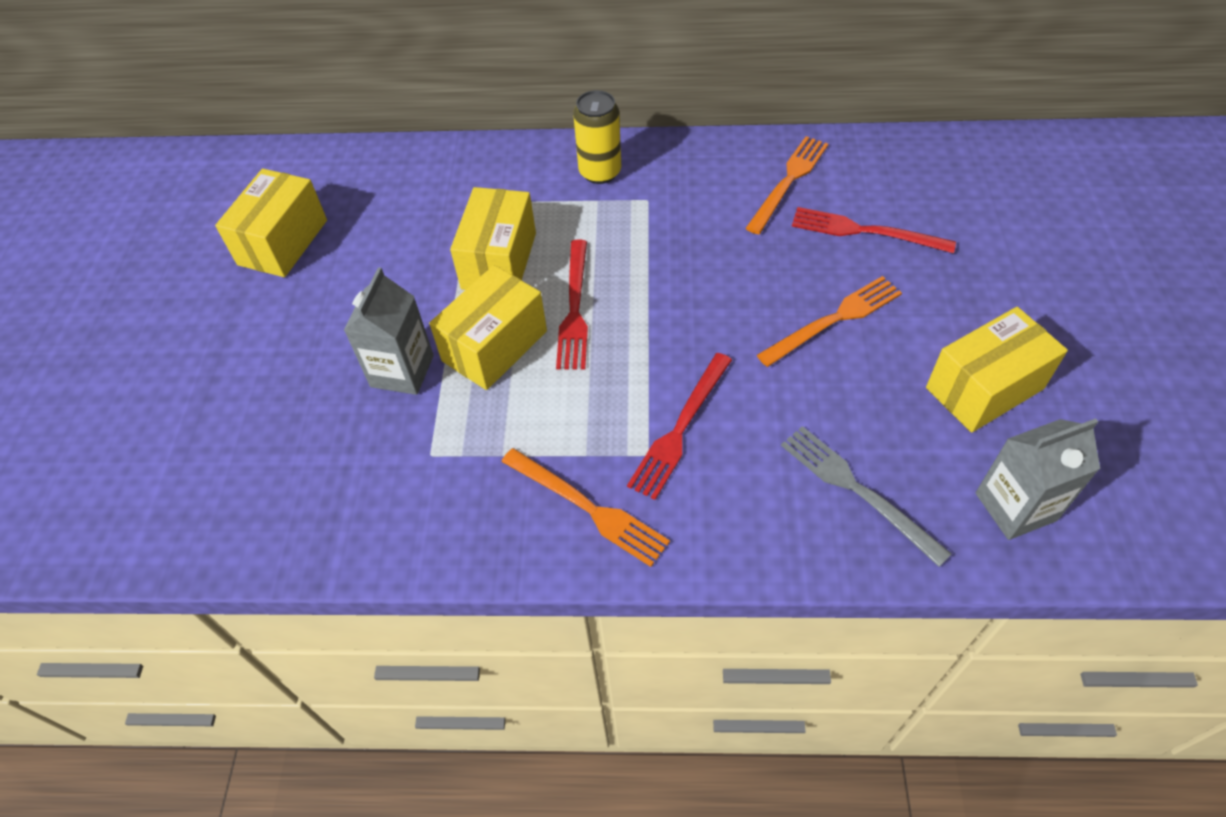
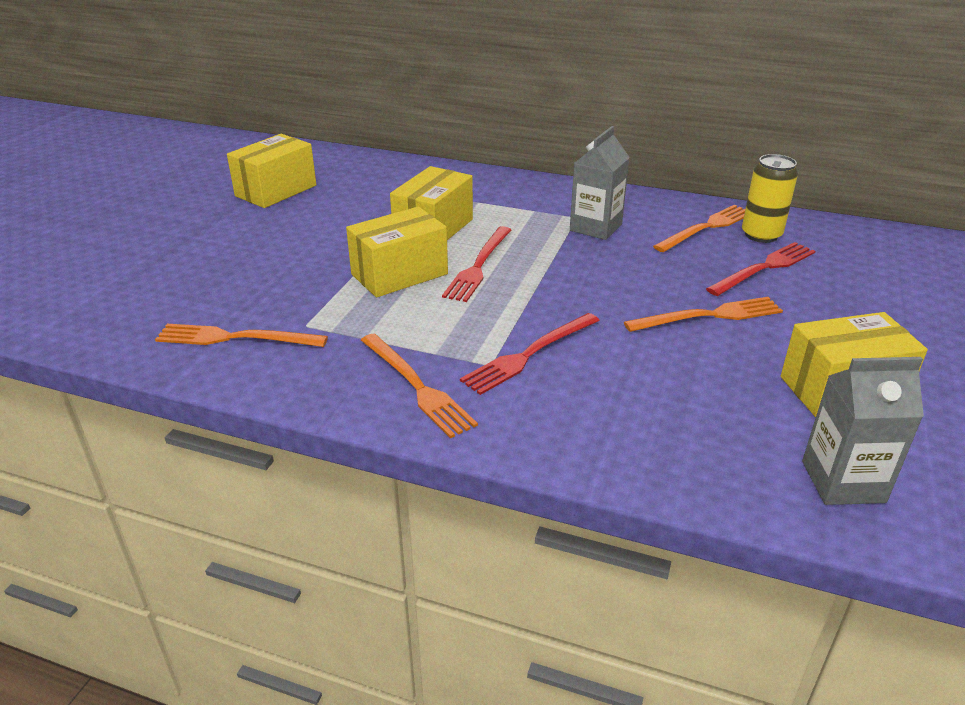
camera: 15 degrees right, 20 degrees down
(363, 497) = (235, 338): none -> orange fork
(402, 371) = (316, 273): grey carton -> grey carton (595, 227)
(600, 172) = (545, 196): yellow can -> yellow can (761, 235)
(857, 490) = (678, 432): grey fork -> none
(865, 231) = (764, 268): red fork -> red fork turned 105 degrees clockwise

